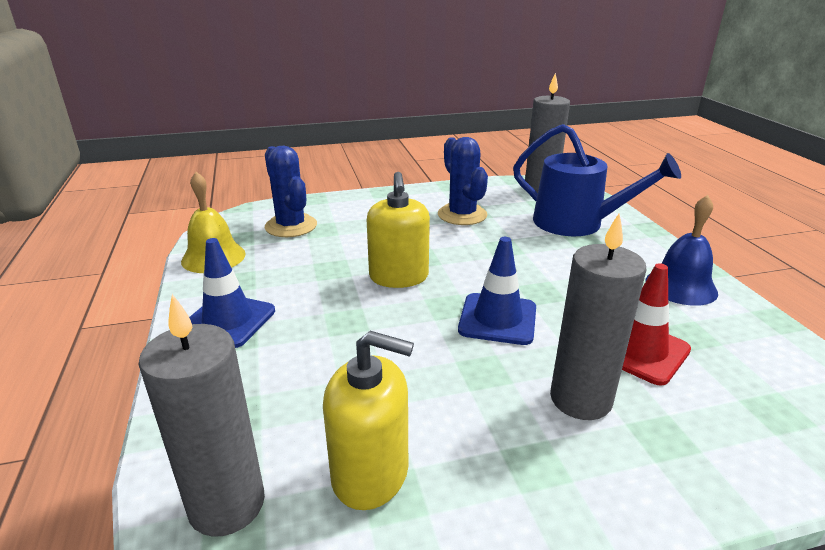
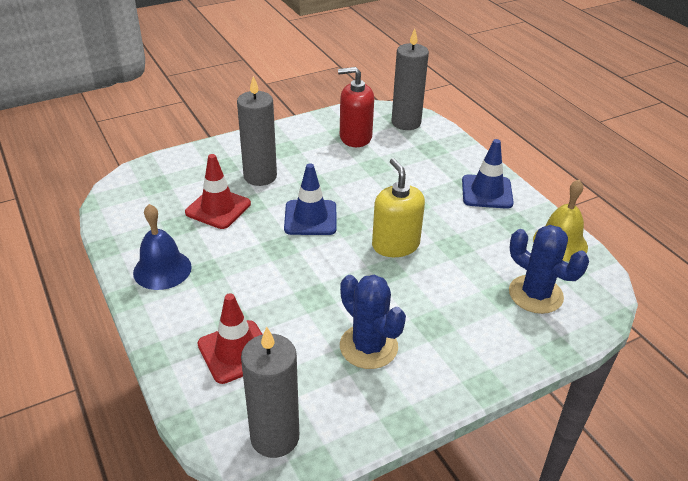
camera: 165 degrees right, 10 degrees up
(370, 473) = (355, 137): yellow soap dispenser -> red soap dispenser
(576, 223) = (236, 352): blue watering can -> red traffic cone

